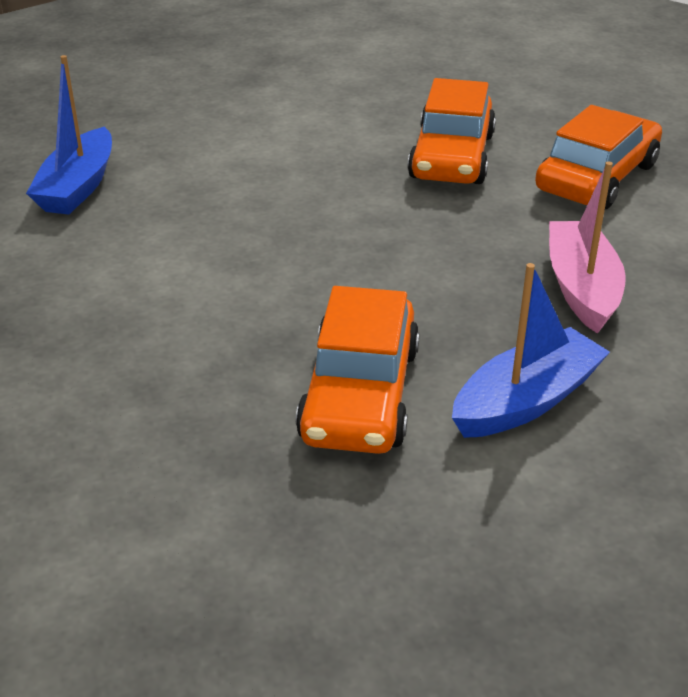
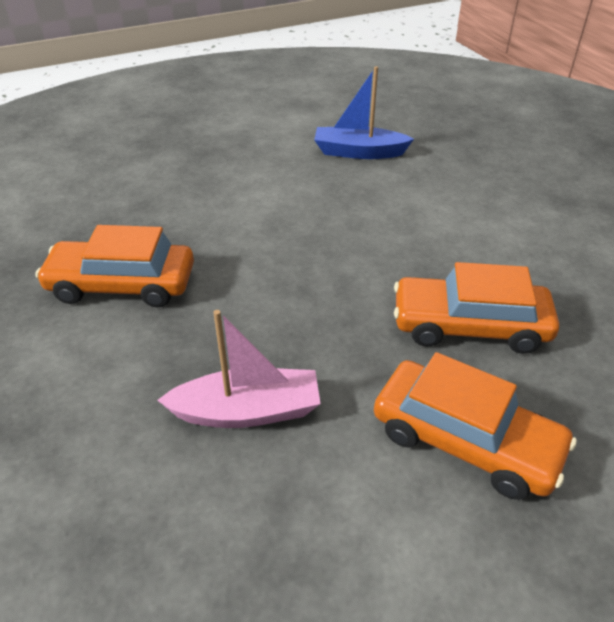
camera: 85 degrees right, 5 degrees up
(526, 401) = (97, 367): blue boat -> none

